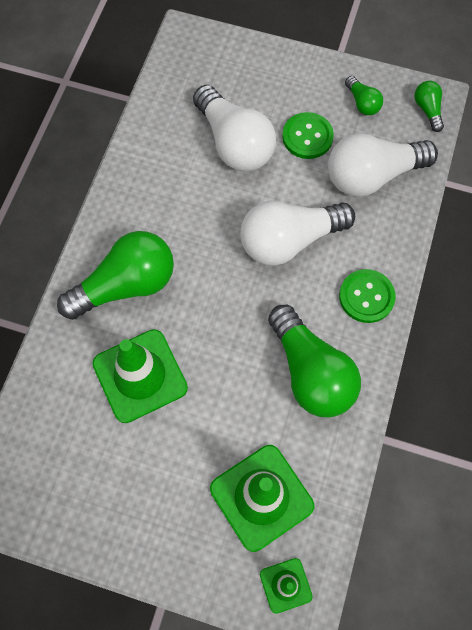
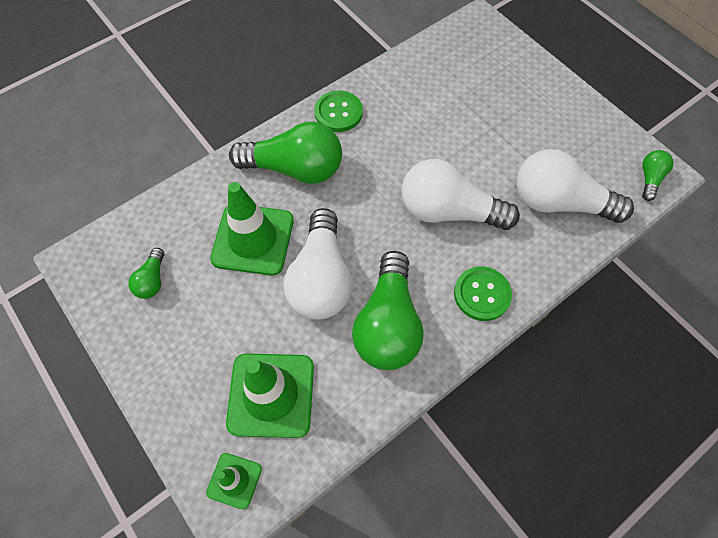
camera: 35 degrees right, 5 degrees down
(234, 143) = (459, 115): white light bulb -> white light bulb (321, 278)
(307, 137) = (524, 142): green button -> green button (338, 112)
(362, 103) = (592, 142): green light bulb -> green light bulb (152, 280)

